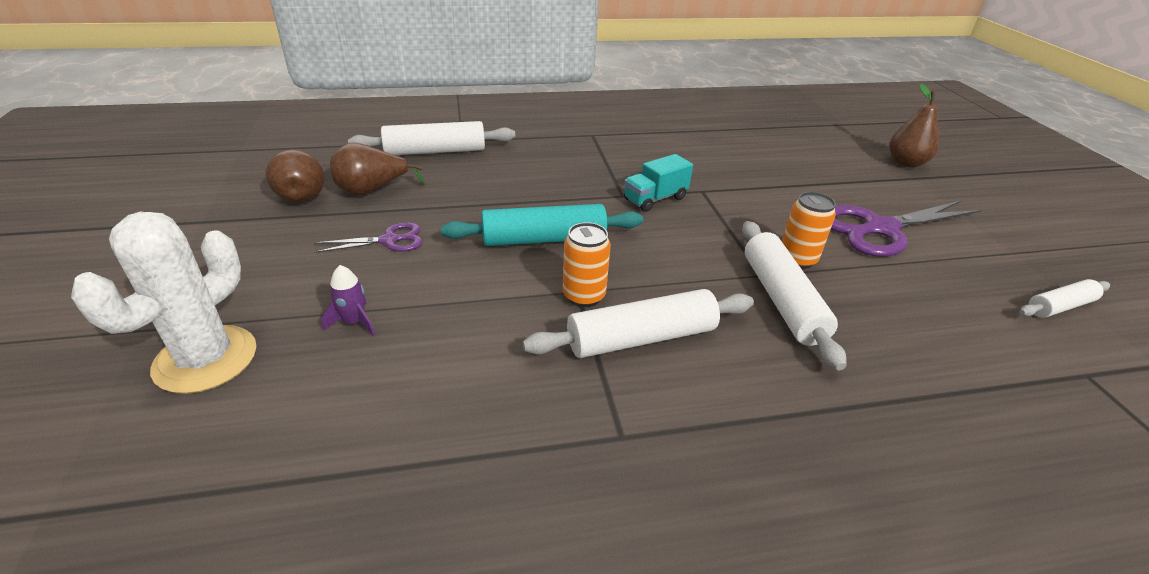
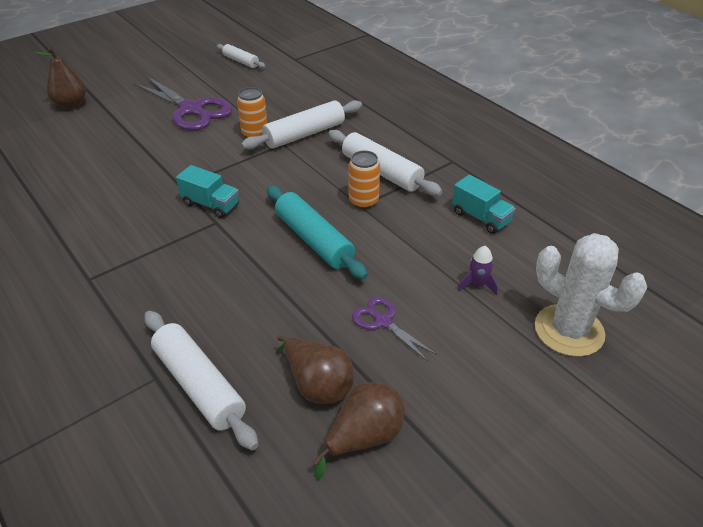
camera: 115 degrees left, 5 degrees up
(206, 359) = (569, 330): white cactus -> white cactus turned 45 degrees clockwise
(457, 391) = (480, 217): none -> turquoise truck

